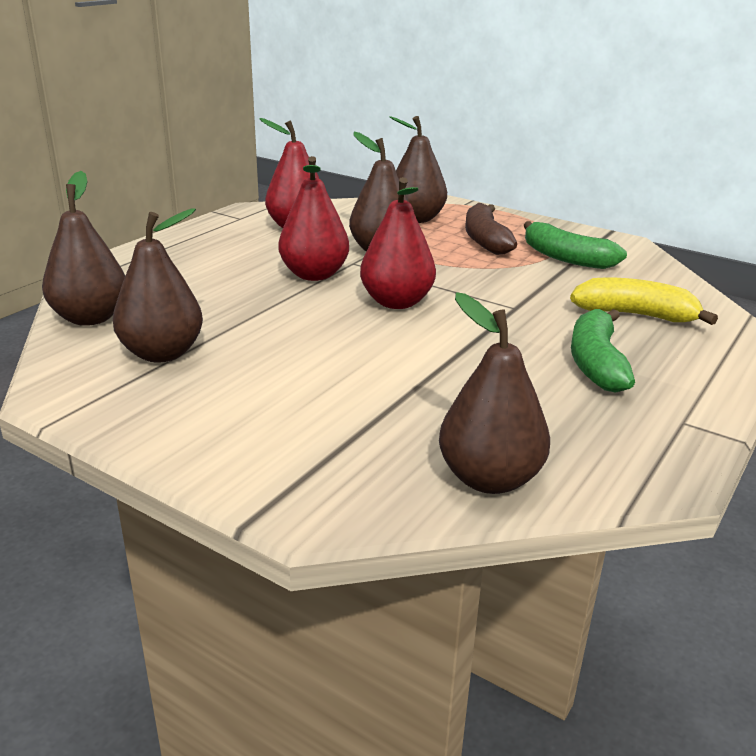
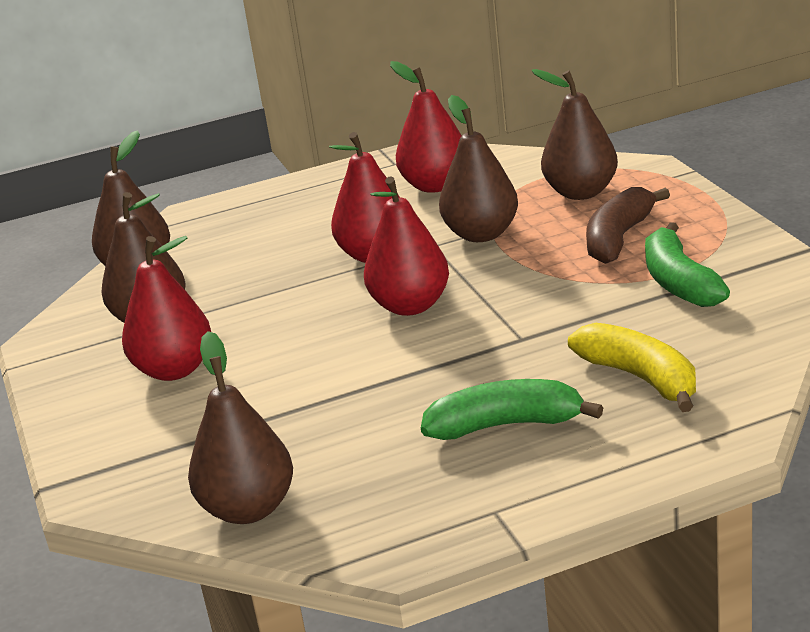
camera: 40 degrees right, 0 degrees up
(246, 387) = (174, 370): none -> red pear
(596, 363) = (506, 425): green banana -> green banana turned 45 degrees clockwise

